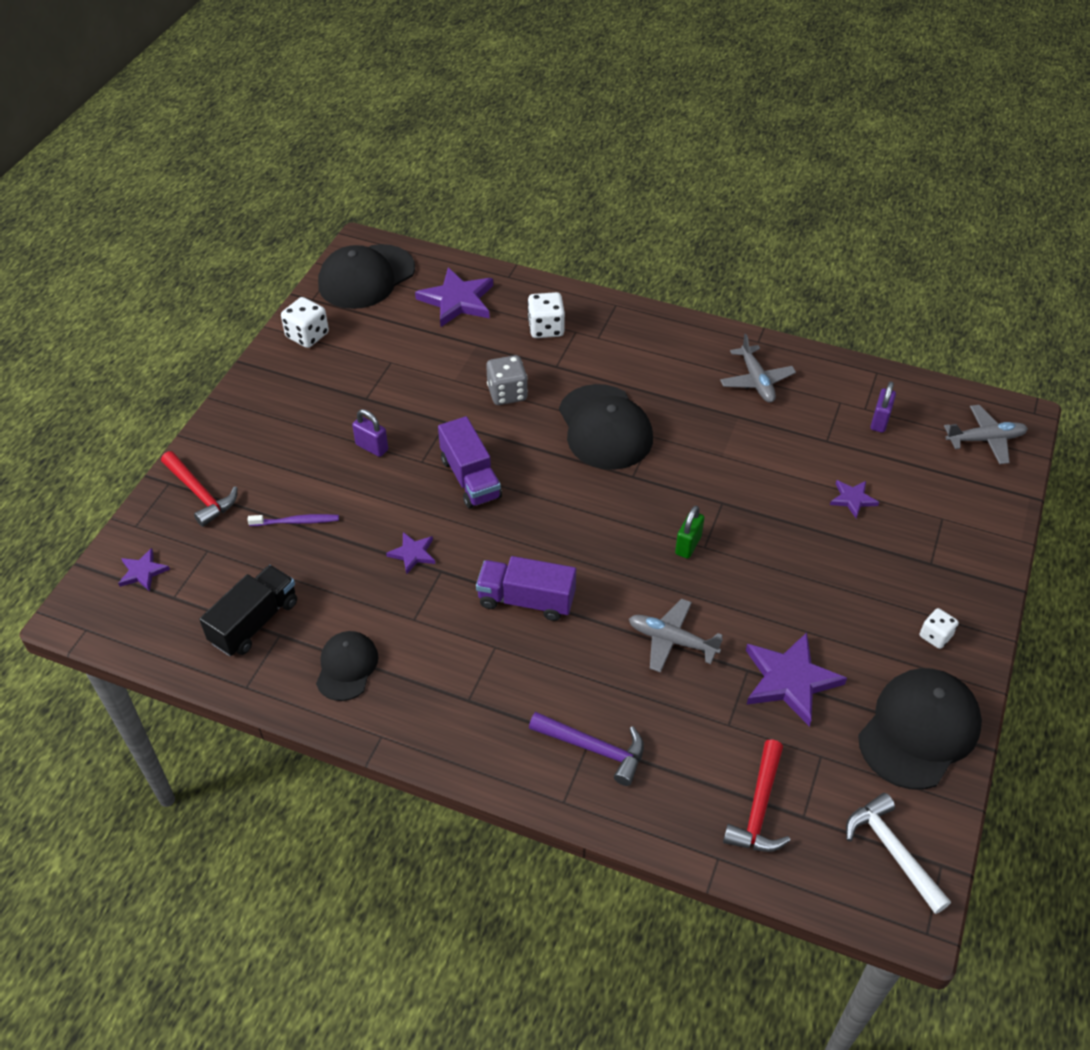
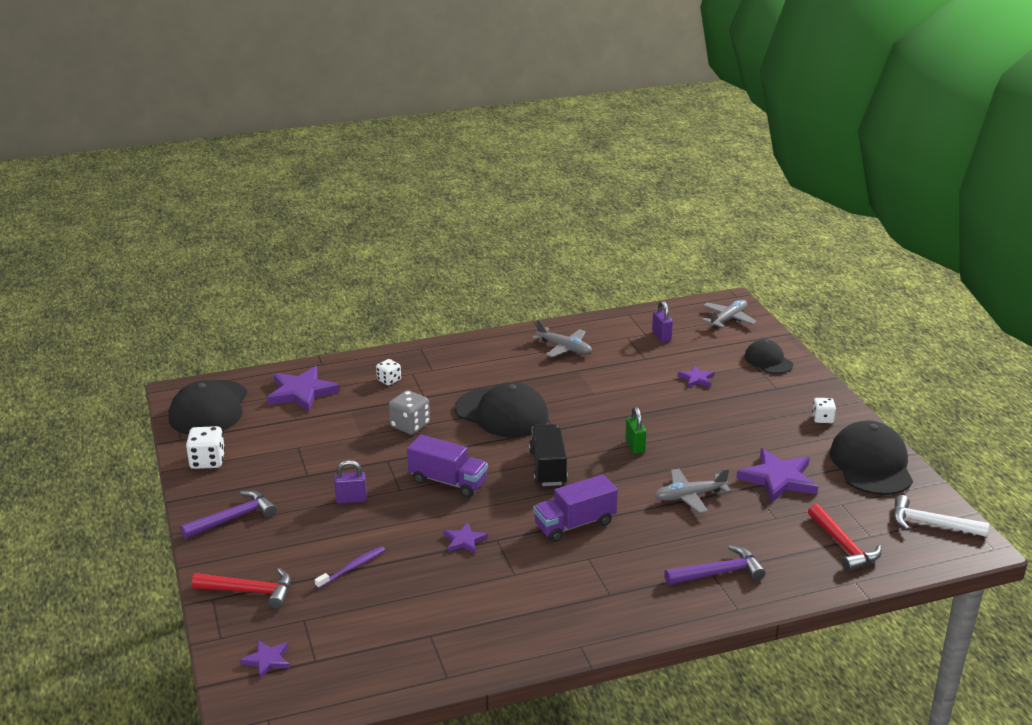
camera: 40 degrees left, 20 degrees down
(254, 622) = (401, 639): black truck -> black truck (548, 468)
(265, 409) = (233, 518): none -> purple hammer
(347, 667) = (504, 624): black cap -> black cap (768, 361)
(546, 328) = (389, 380): white dice -> white dice, size x0.64

